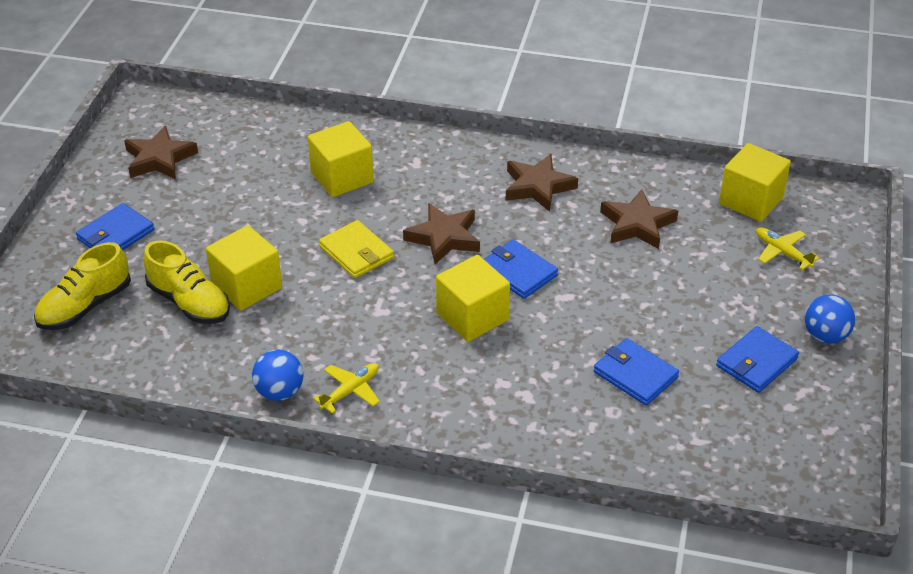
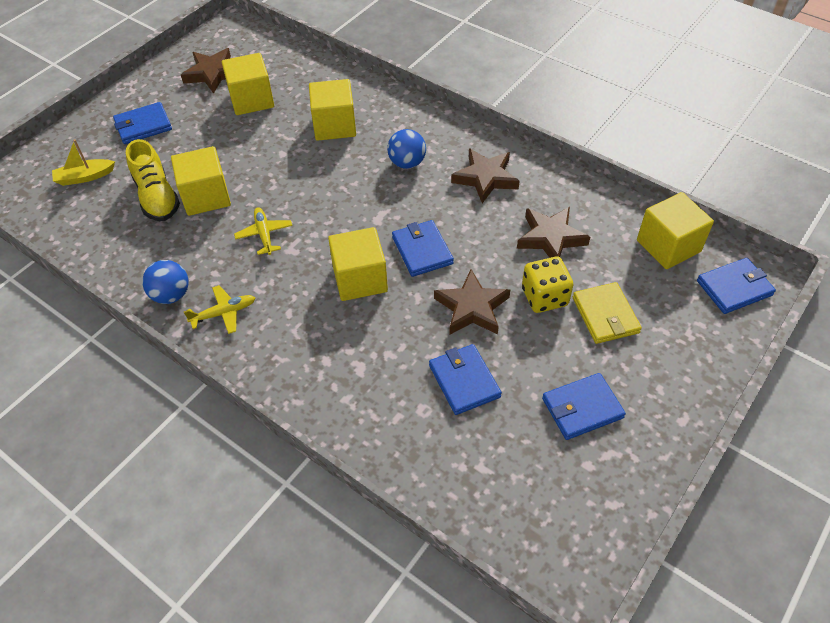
camera: 25 degrees right, 10 degrees up
(85, 306) = (85, 177): yellow shoe -> yellow boat
(227, 175) = (251, 100): none -> yellow cube
(356, 252) = (305, 193): yellow wallet -> yellow wallet (605, 315)
(444, 237) = (381, 201): brown star -> brown star (472, 308)
(664, 279) = (544, 297): none -> yellow dice
(782, 252) = (669, 306): yellow plane -> yellow plane (264, 234)
(825, 336) = (664, 404): blue ball -> blue ball (407, 163)
(830, 220) = (734, 288): none -> blue wallet

